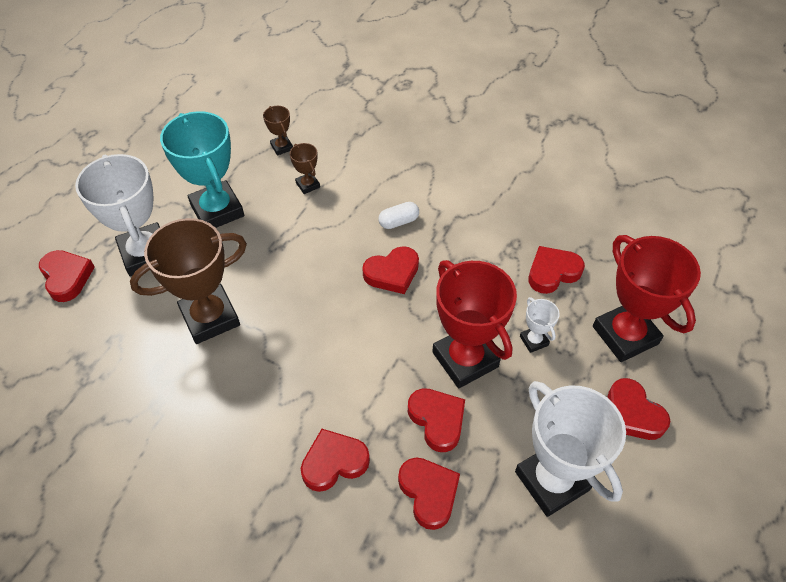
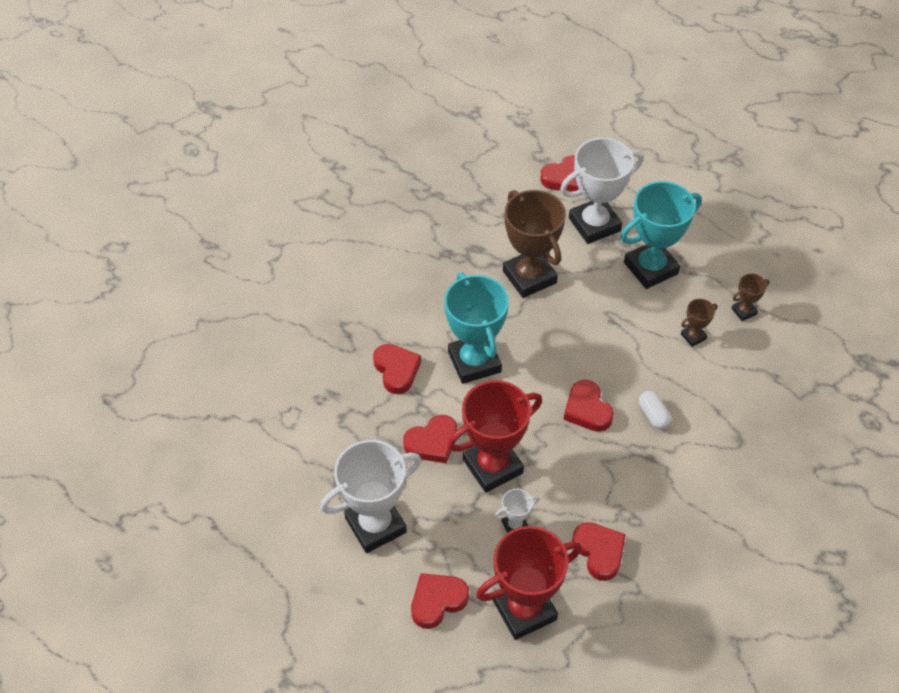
camera: 90 degrees right, 0 degrees up
(326, 376) = (474, 362): none -> turquoise trophy
(429, 493) = (369, 434): red heart -> none

